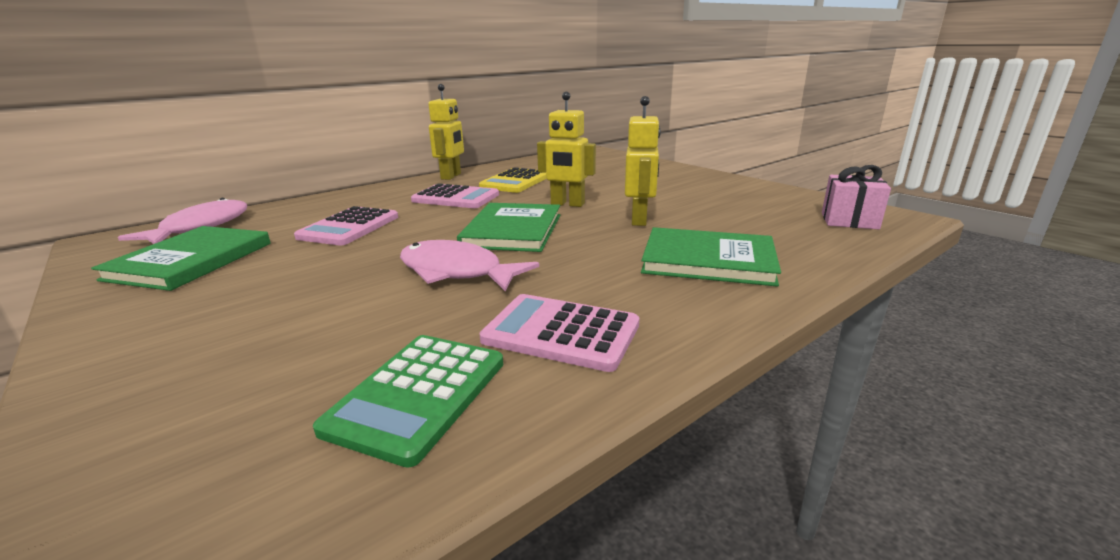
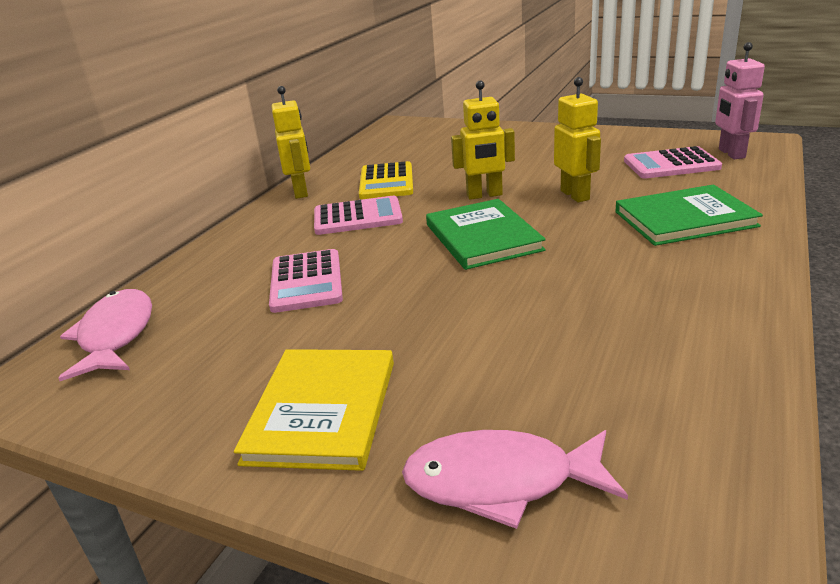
camera: 25 degrees left, 5 degrees up
(191, 261) = (201, 372): green book -> none
(193, 309) = (322, 411): none -> yellow book
(418, 395) = (657, 393): green calculator -> none
(456, 272) = (506, 292): pink fish -> pink fish (501, 481)
(561, 332) = (675, 312): pink calculator -> pink calculator (671, 164)
(849, 221) = (731, 153): pink gift -> pink robot

